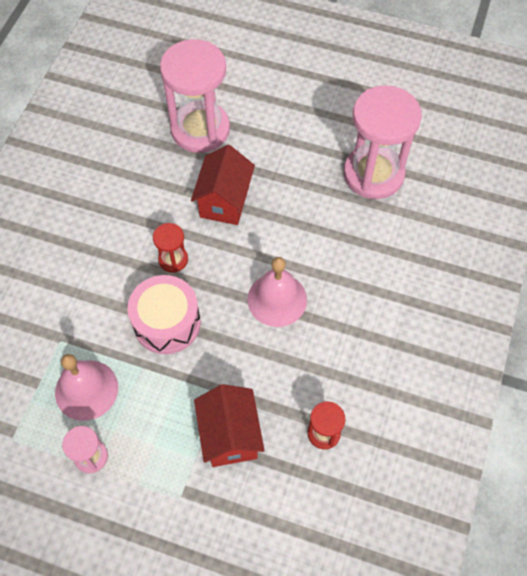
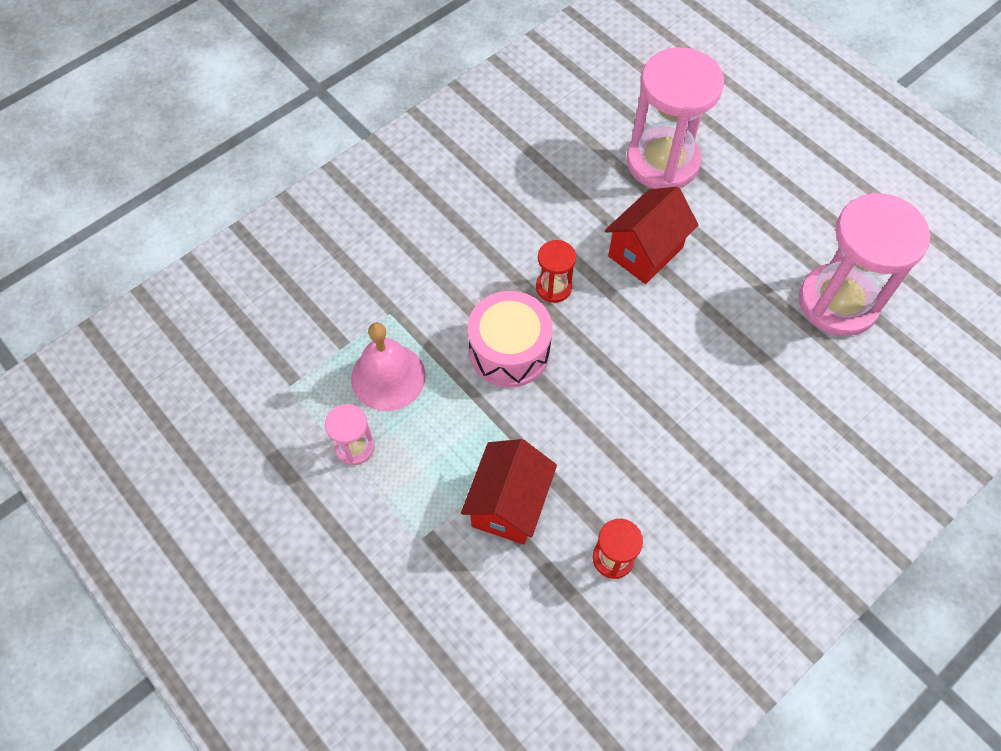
camera: 30 degrees right, 0 degrees up
(277, 299) = (643, 386): pink bell -> none

